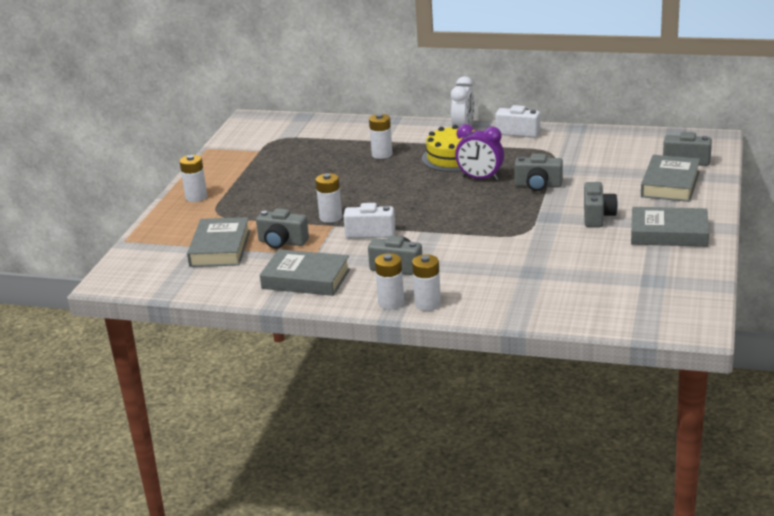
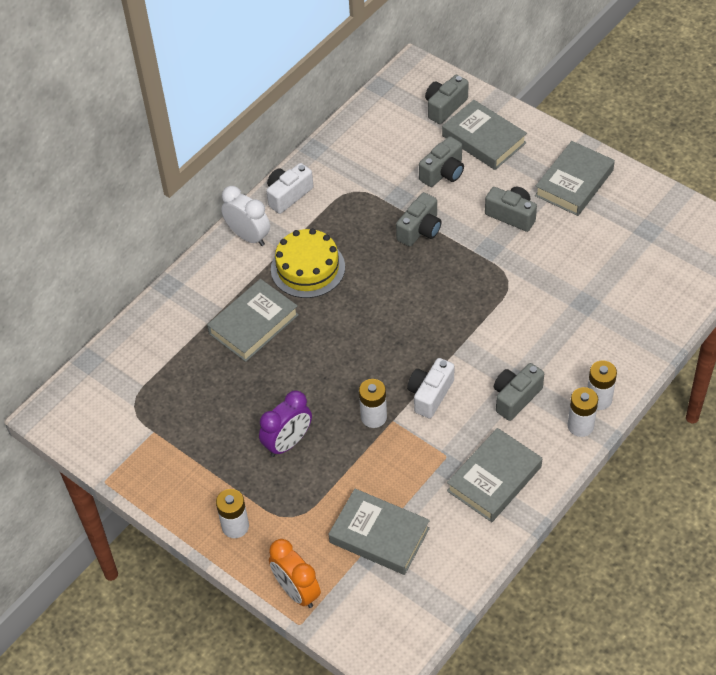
camera: 65 degrees left, 25 degrees up
(152, 232) = (296, 591): none -> orange clock
(282, 242) = (402, 476): grey camera -> grey camera (443, 173)
(382, 154) = (253, 324): white battery -> grey book
(480, 178) = (372, 266): purple clock -> purple clock (288, 443)

